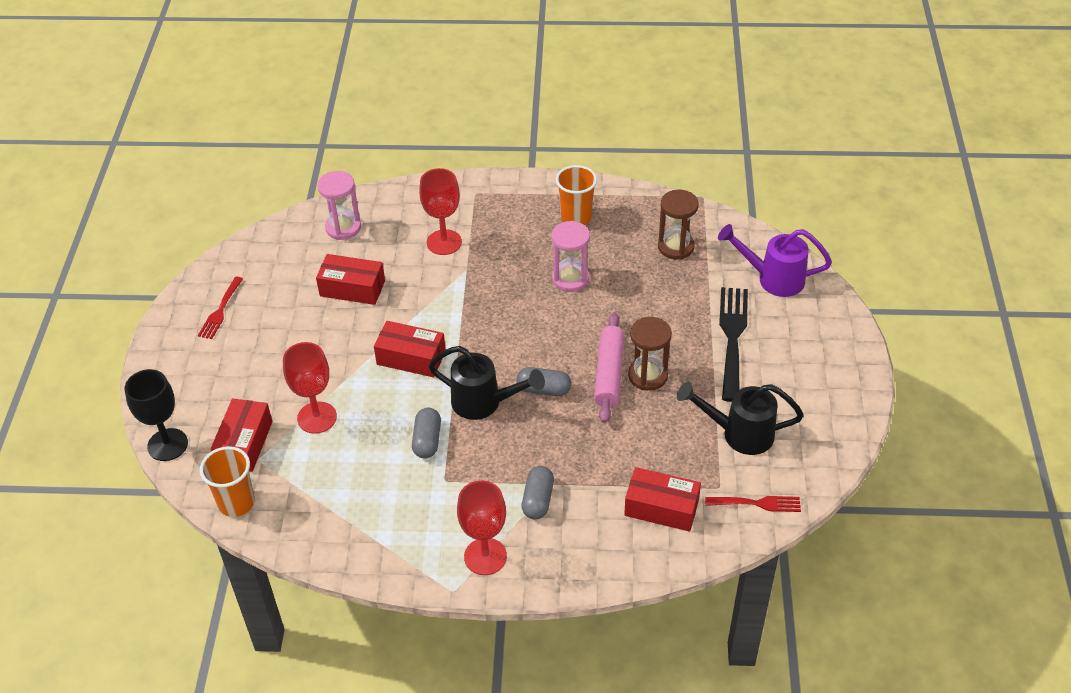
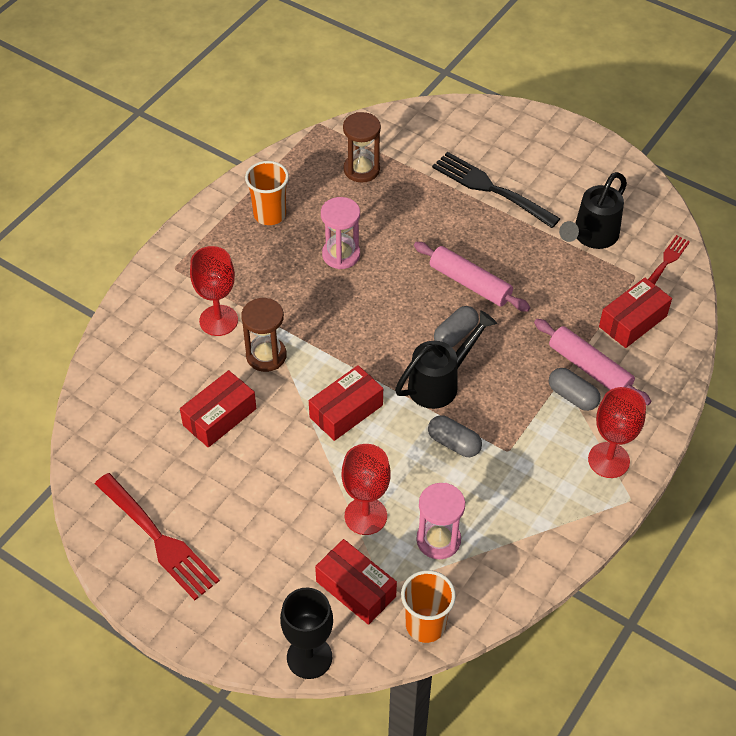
camera: 60 degrees left, 5 degrees up
(220, 310) = (158, 539): red fork -> red fork, size x1.75
(343, 227) = (129, 388): pink hourglass -> pink hourglass (438, 540)
(579, 498) = (589, 368): none -> pink rolling pin
(648, 375) = (491, 260): brown hourglass -> brown hourglass (266, 356)
(772, 279) = (446, 132): purple watering can -> none

